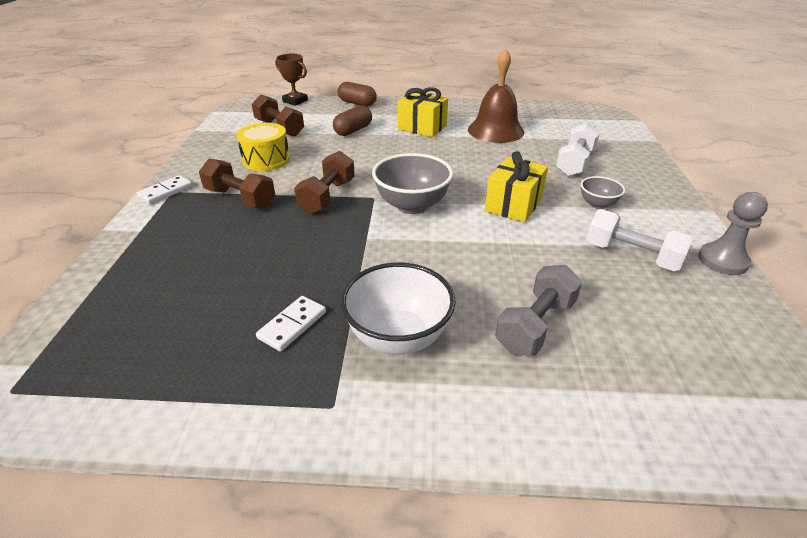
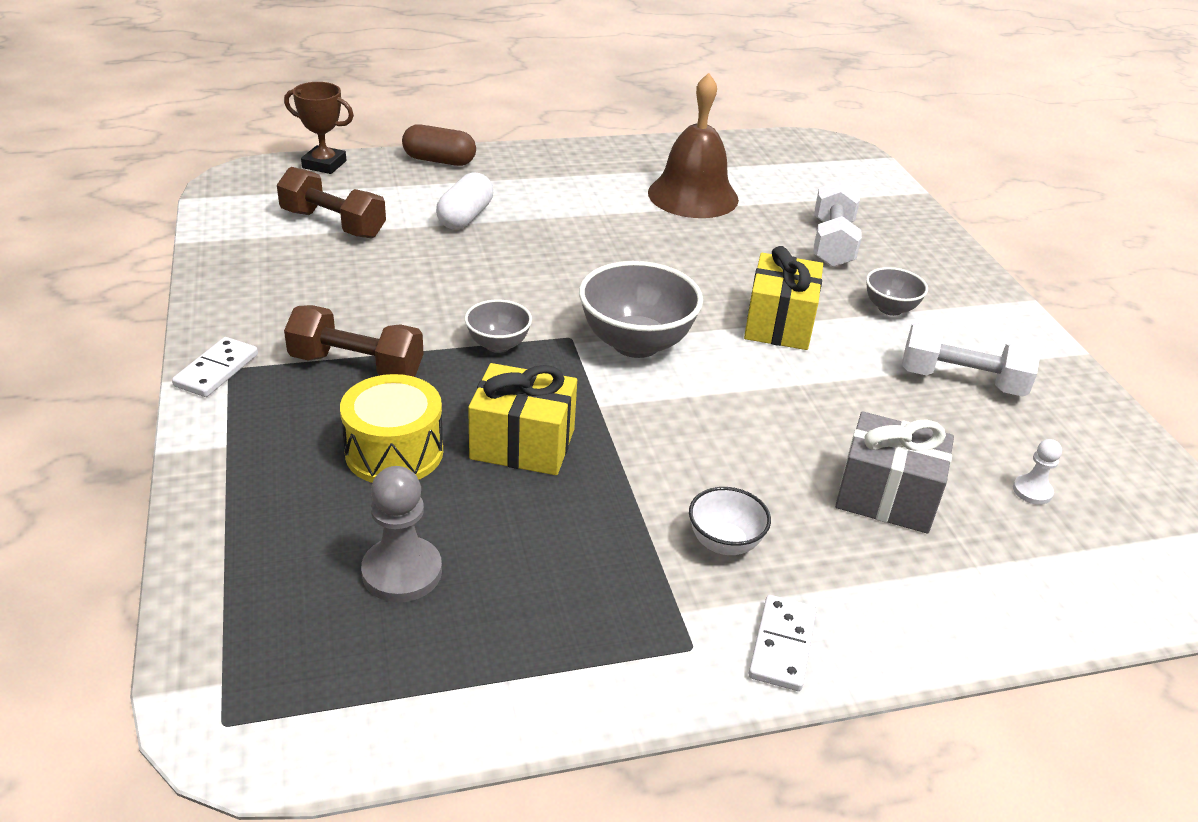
camera: 20 degrees left, 0 degrees up
(266, 160) = (352, 289): yellow drum -> yellow drum (394, 452)
(292, 325) = (573, 553): white domino -> white domino (782, 645)
(327, 196) = (498, 345): brown dumbbell -> grey bowl
(353, 130) = (465, 217): brown capsule -> white capsule
(398, 337) = (724, 543): white bowl -> white bowl, size x0.54
(422, 127) = (575, 200): yellow gift -> yellow gift (522, 444)
(535, 325) = (886, 496): grey dumbbell -> grey gift
(657, 341) = (1032, 491): none -> white pawn
(722, 260) = (1069, 372): grey pawn -> grey pawn (402, 572)

